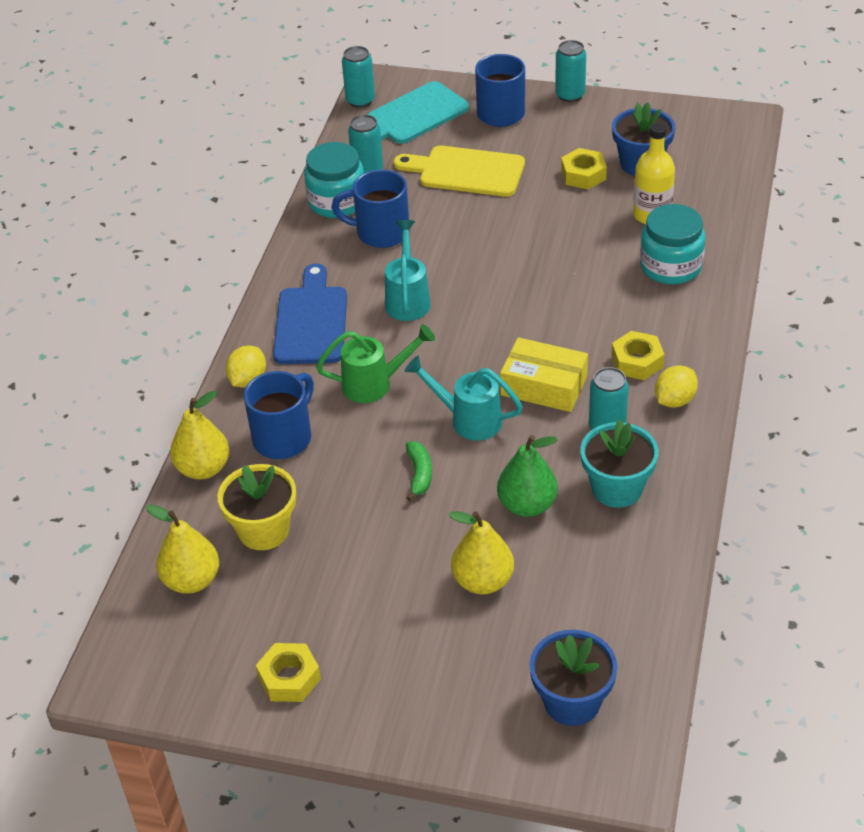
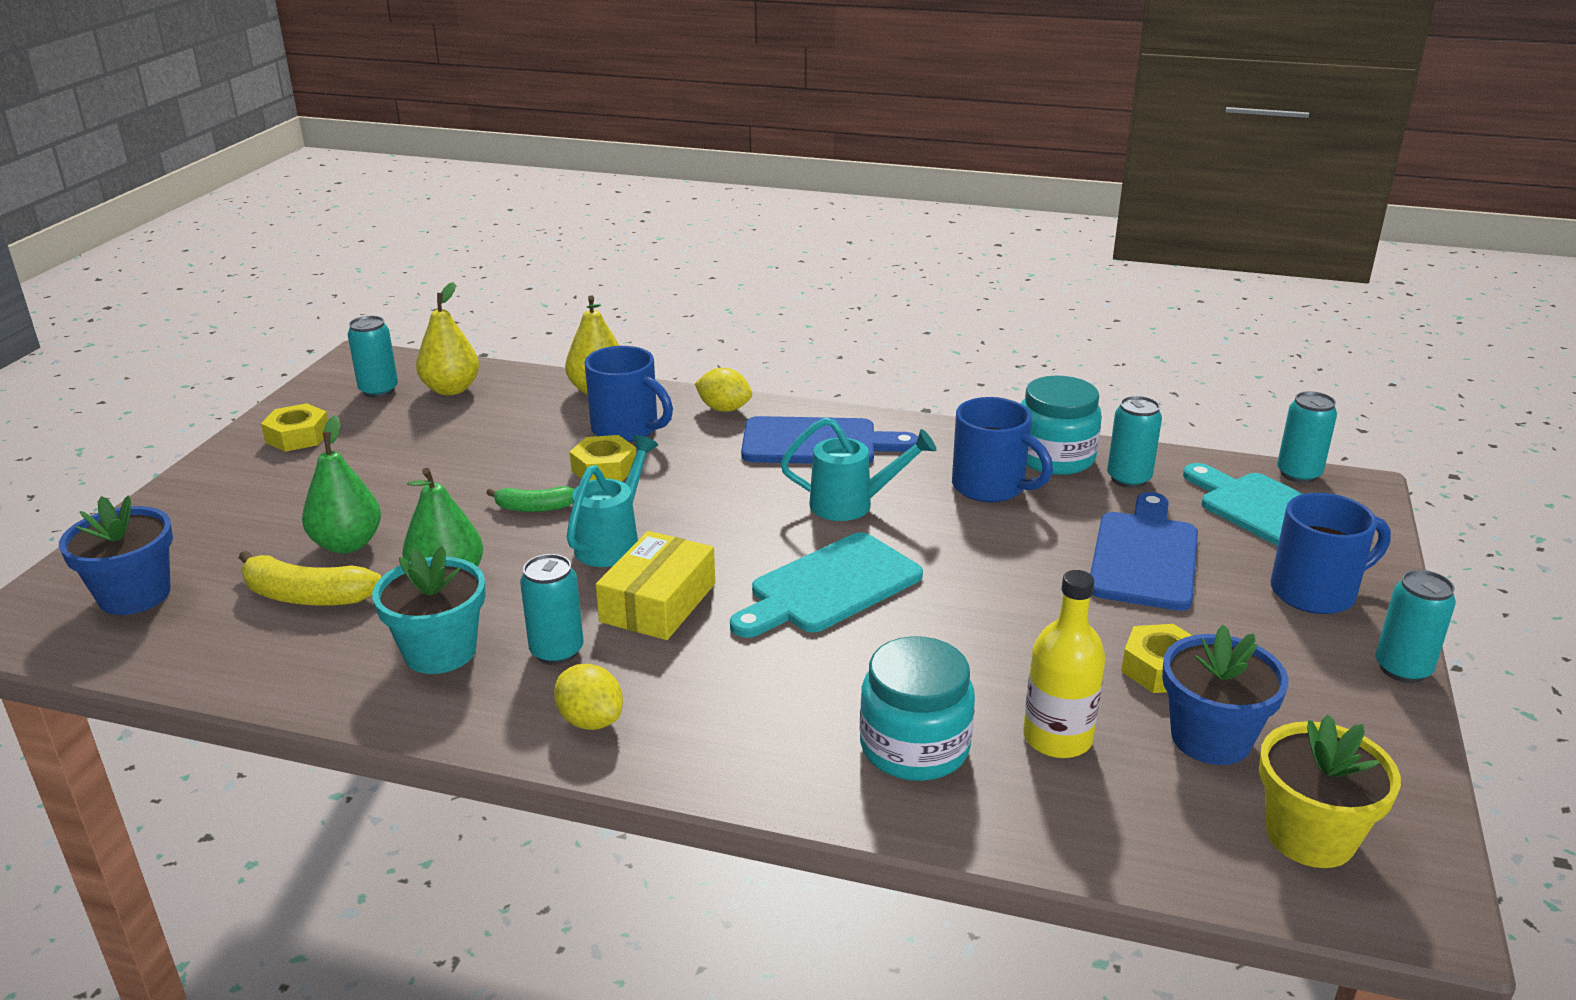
camera: 90 degrees right, 15 degrees down
(189, 640) = (379, 390): none -> turquoise can
(263, 530) = (496, 421): yellow flower pot -> yellow flower pot (1310, 836)
(375, 384) = (696, 482): green watering can -> none
(380, 233) = (990, 487): blue mug -> blue mug turned 120 degrees clockwise
(466, 171) = (1145, 556): yellow cutting board -> blue cutting board
(483, 581) = (347, 544): yellow pear -> green pear
(515, 305) = (829, 586): none -> turquoise cutting board
(559, 585) = (306, 596): none -> yellow banana
(637, 361) = (686, 690): yellow nut -> yellow nut (604, 469)

